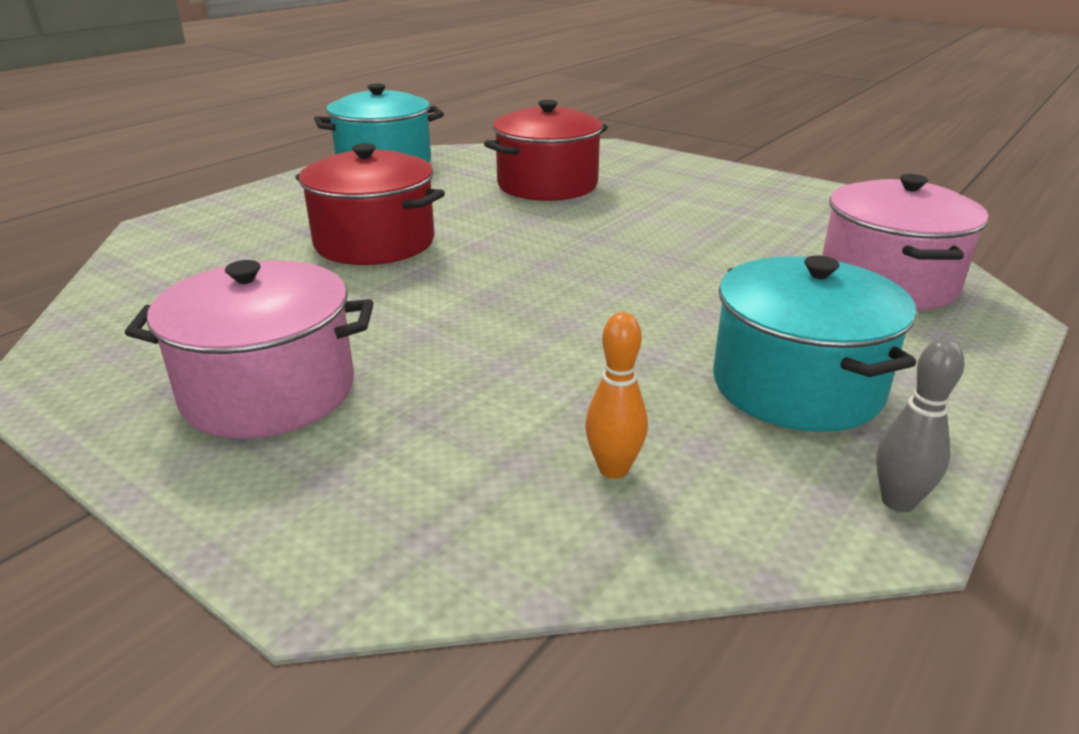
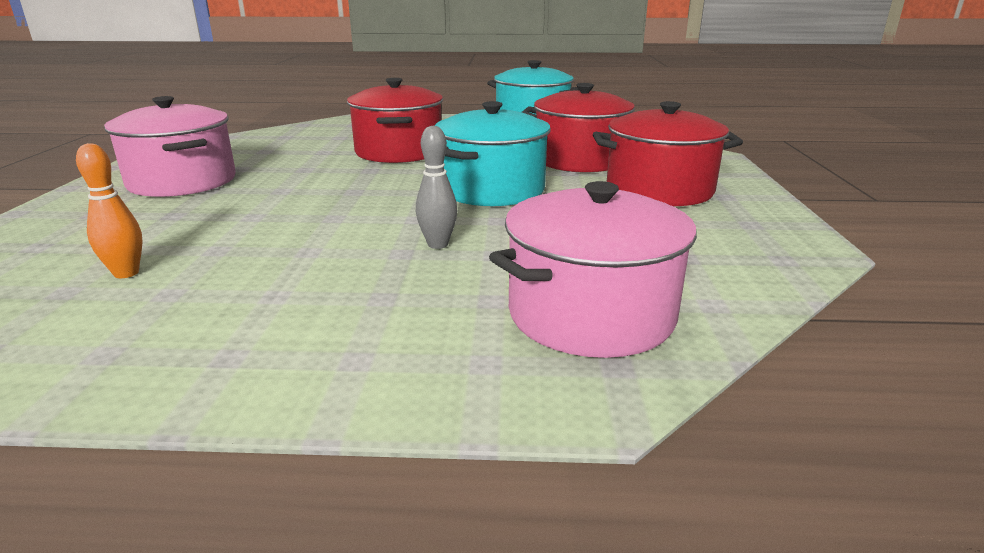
camera: 55 degrees right, 5 degrees down
(668, 188) = (659, 190): none -> red pot
(796, 386) = (296, 309): turquoise pot -> turquoise pot (492, 190)
(898, 501) = (107, 384): grey bowling pin -> grey bowling pin (438, 244)

